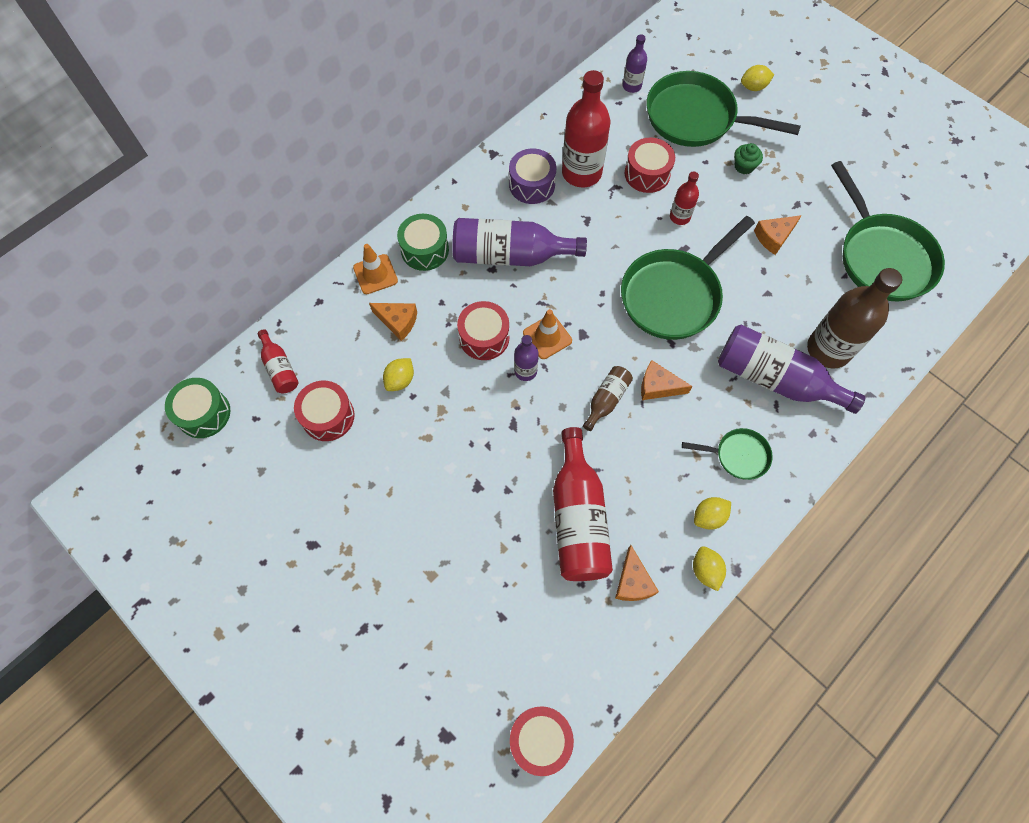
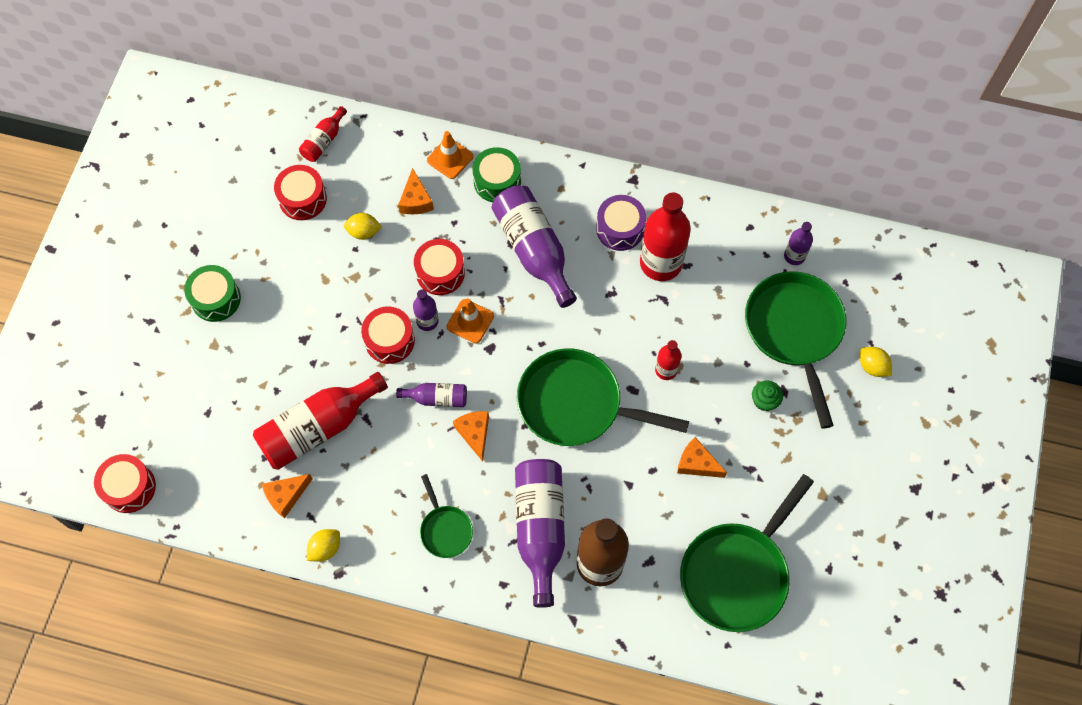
camera: 60 degrees right, 0 degrees up
(204, 413) = (256, 113): green drum -> green drum (216, 299)
(606, 400) = (437, 398): brown bottle -> purple bottle
(647, 174) = (697, 319): red drum -> red drum (389, 340)
(708, 517) = (374, 530): yellow lemon -> none

